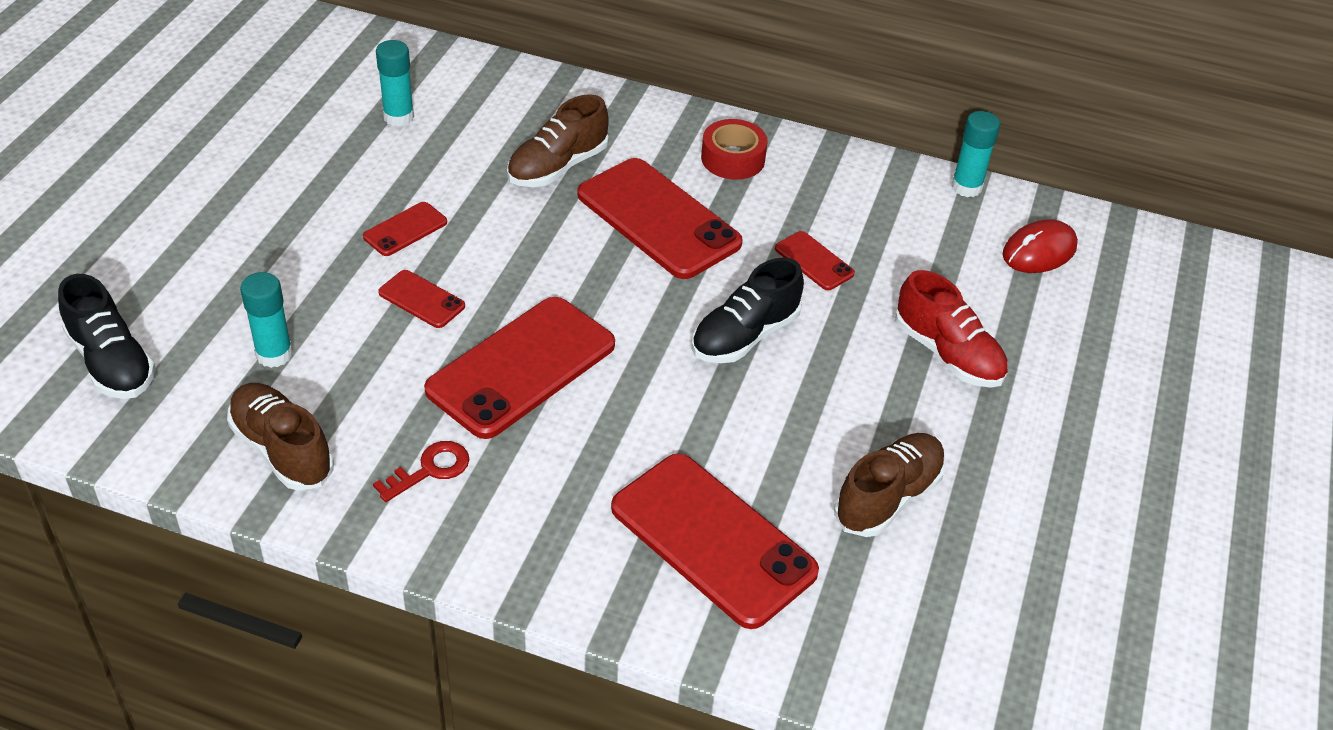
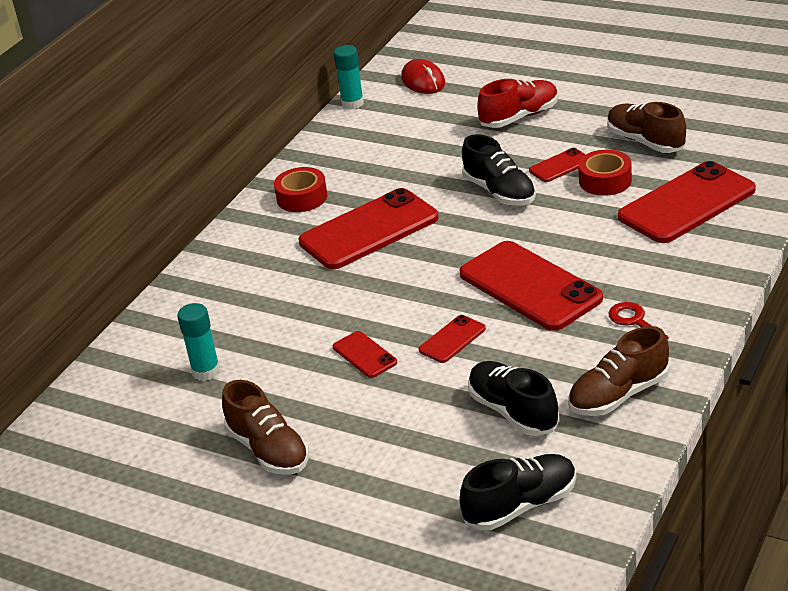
camera: 75 degrees left, 10 degrees down
(274, 354) = (513, 412): turquoise glue stick -> black shoe
(557, 167) = (295, 280): brown shoe -> brown shoe (269, 450)
(775, 447) = (605, 181): none -> red tape
(814, 261) = (424, 164): red phone -> red phone (560, 166)

